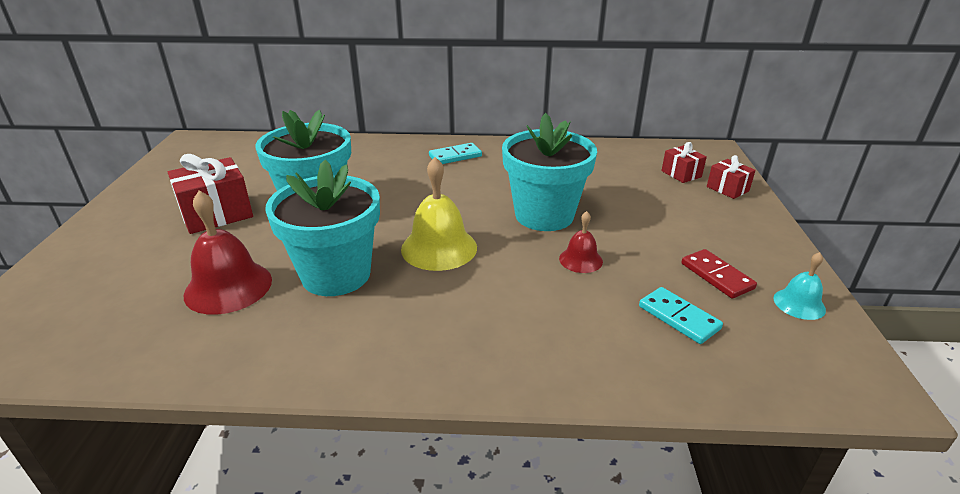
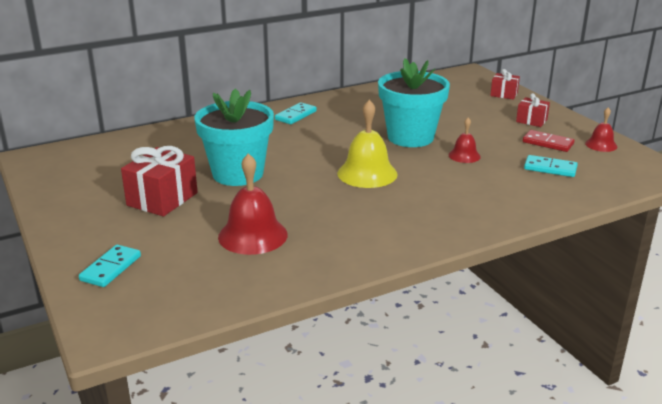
camera: 30 degrees left, 5 degrees down
(69, 277) = (111, 268): none -> turquoise domino
(336, 275) = (319, 207): turquoise flower pot -> none
(681, 174) = (466, 92): red gift -> red gift (531, 121)
(799, 303) = (601, 145): turquoise bell -> red bell

